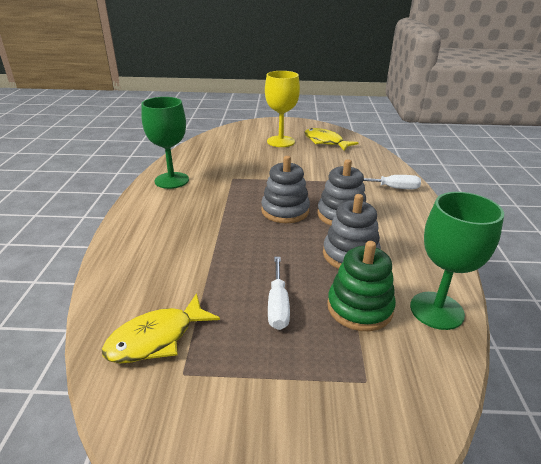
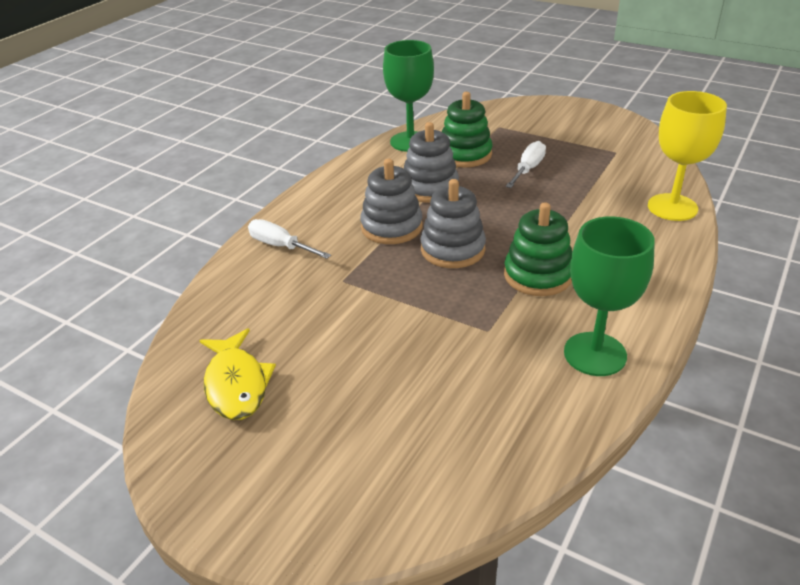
camera: 150 degrees left, 5 degrees up
(156, 338) = (633, 171): yellow fish -> none
(218, 208) = (538, 275): none -> green stacking toy
(280, 141) = (321, 417): yellow goblet -> yellow goblet (672, 207)

